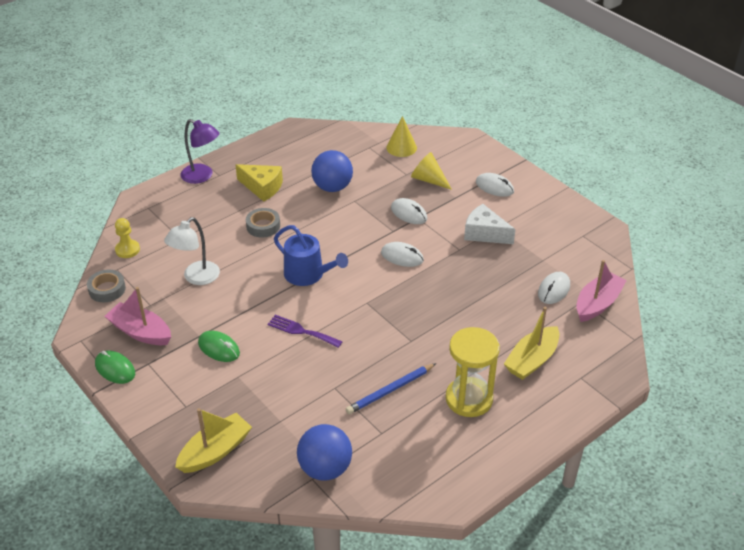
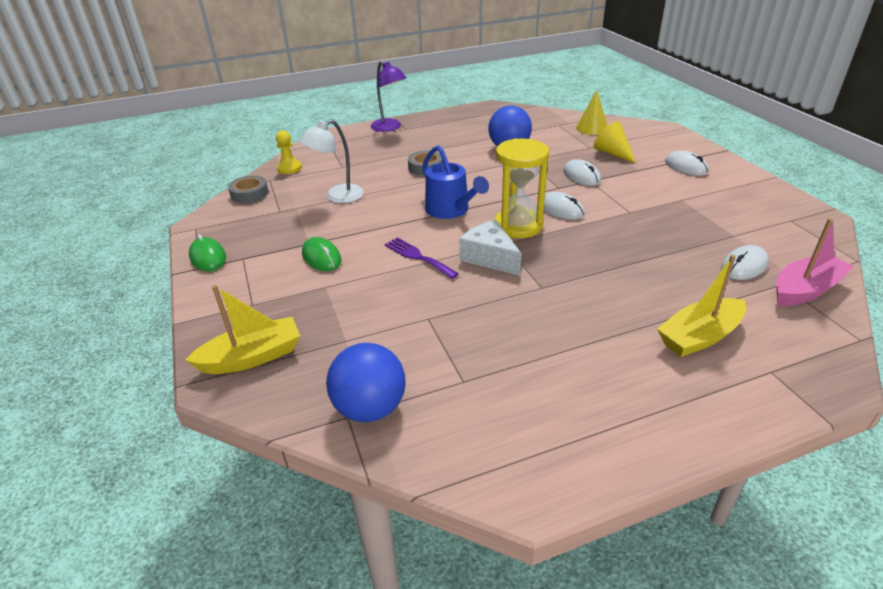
camera: 20 degrees right, 5 degrees down
(141, 332) = (255, 231): pink boat -> none
(262, 187) = (440, 141): yellow cheese -> none
(390, 390) = (495, 335): blue pencil -> none
(469, 399) = (597, 365): yellow hourglass -> yellow hourglass (518, 225)
(484, 233) = (664, 202): white cheese -> white cheese (489, 257)

